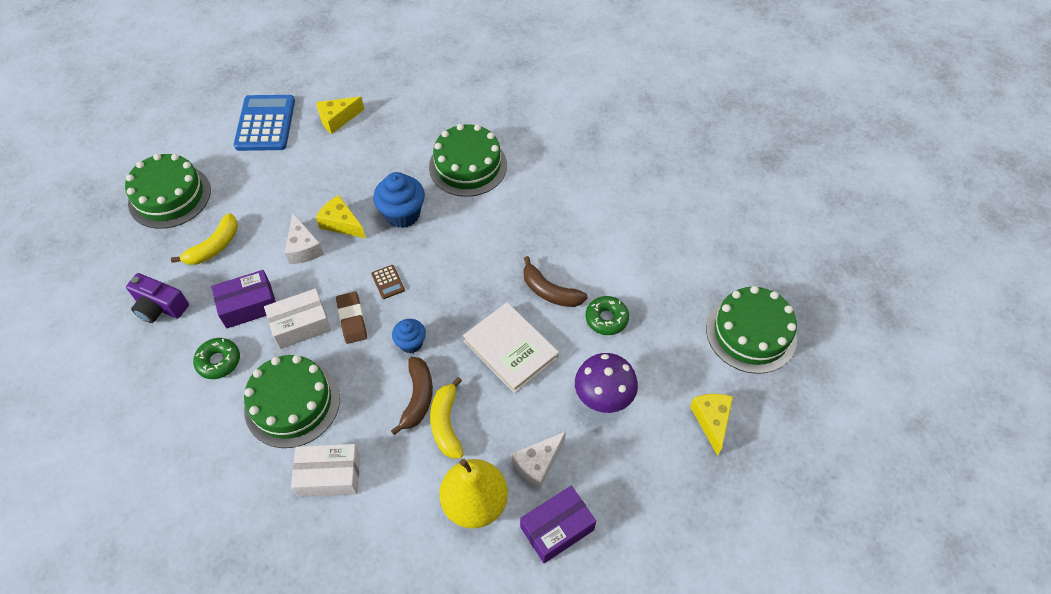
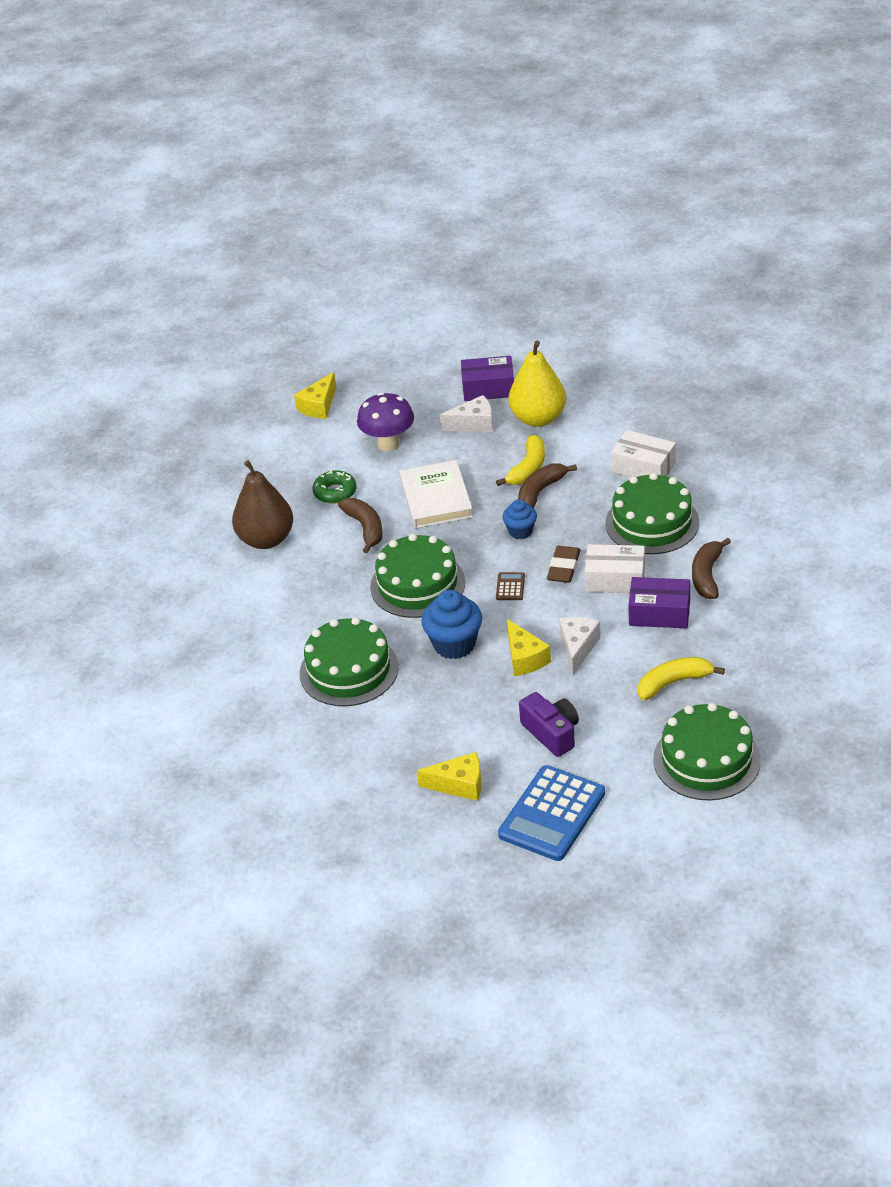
camera: 145 degrees left, 15 degrees down
(160, 307) = (751, 642): purple camera -> purple camera (551, 733)
(219, 361) = (707, 575): green donut -> brown banana
(622, 247) = (266, 539): none -> brown pear
(751, 333) = (227, 444): green cake -> green cake (417, 584)

